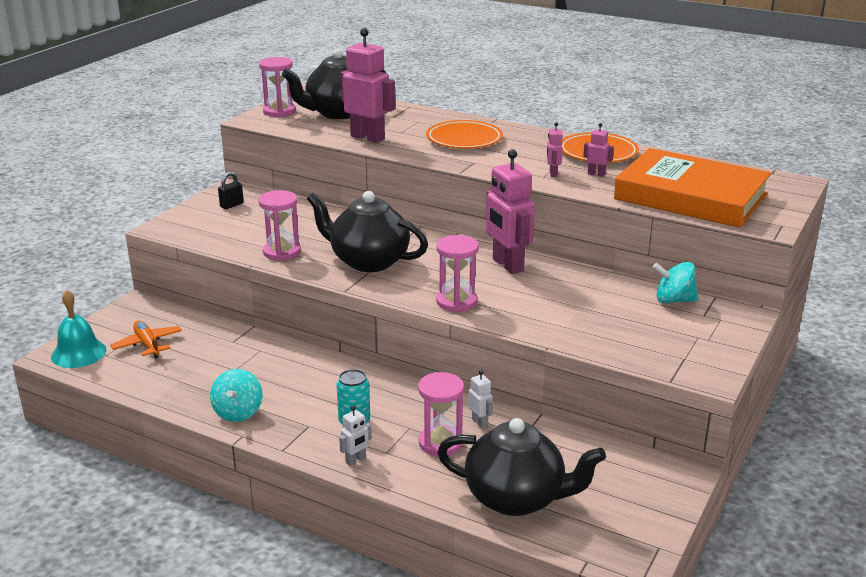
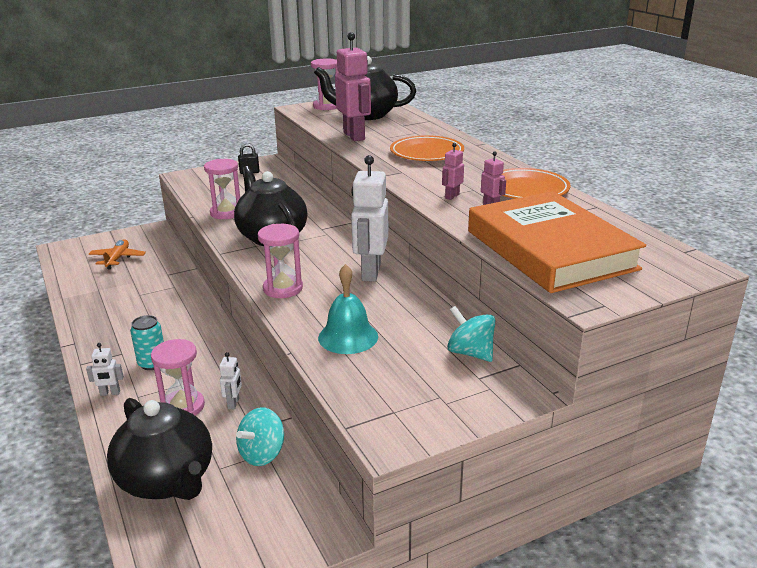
camera: 35 degrees right, 0 degrees up
(78, 353) = (75, 251): turquoise bell -> turquoise bell (348, 337)
(238, 412) = (96, 325): turquoise spinning top -> turquoise spinning top (262, 454)
(507, 265) = (370, 272): pink robot -> white robot

